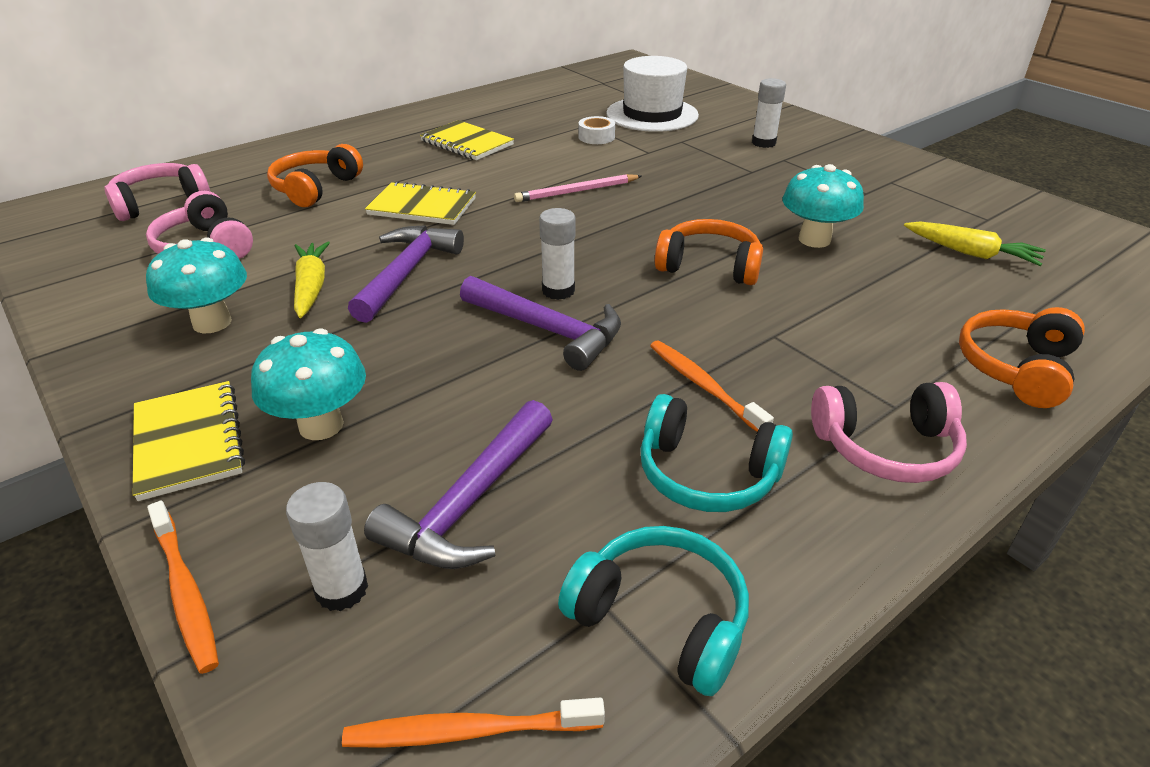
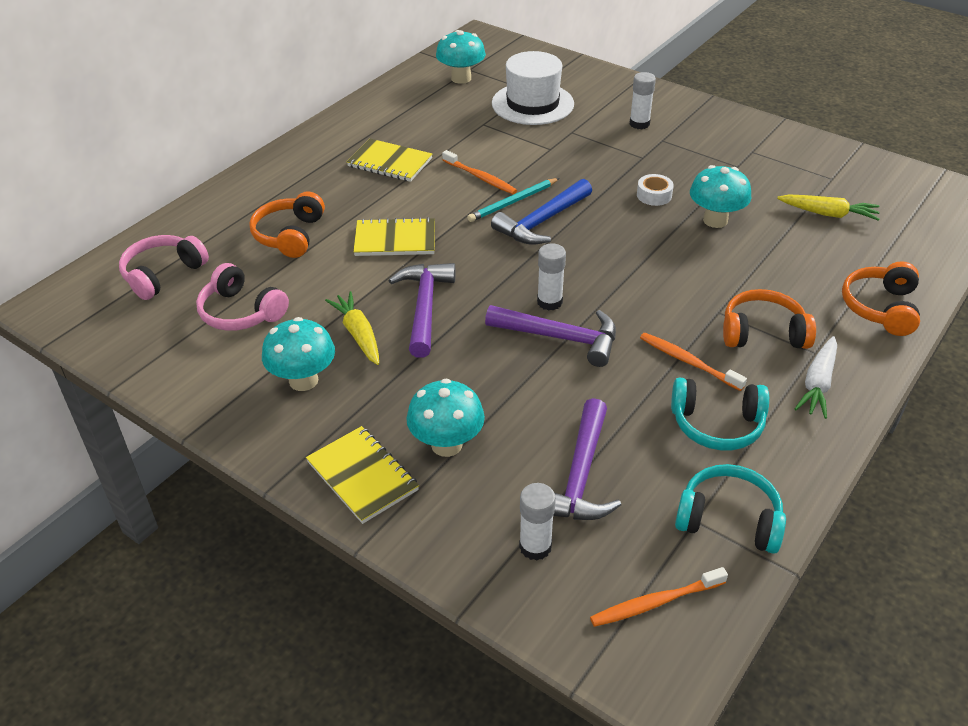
camera: 15 degrees left, 5 degrees up
(185, 592) = (440, 571): orange toothbrush -> orange toothbrush (480, 178)
(576, 191) = (513, 202): pink pencil -> turquoise pencil
(589, 88) = (461, 78): none -> turquoise mushroom
(596, 137) = (498, 138): white tape -> white tape (654, 195)
(599, 213) = (542, 221): none -> blue hammer
(709, 266) = (649, 259): orange headphones -> orange headphones (763, 333)
(886, 448) = (818, 383): pink headphones -> white carrot

